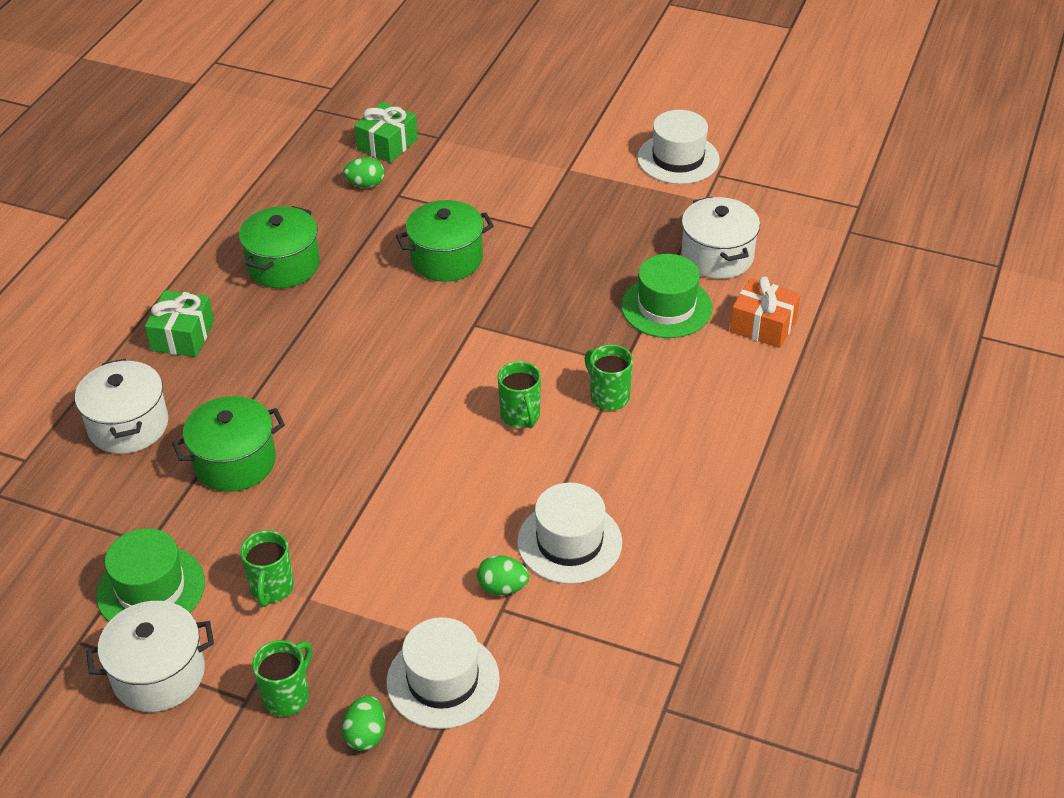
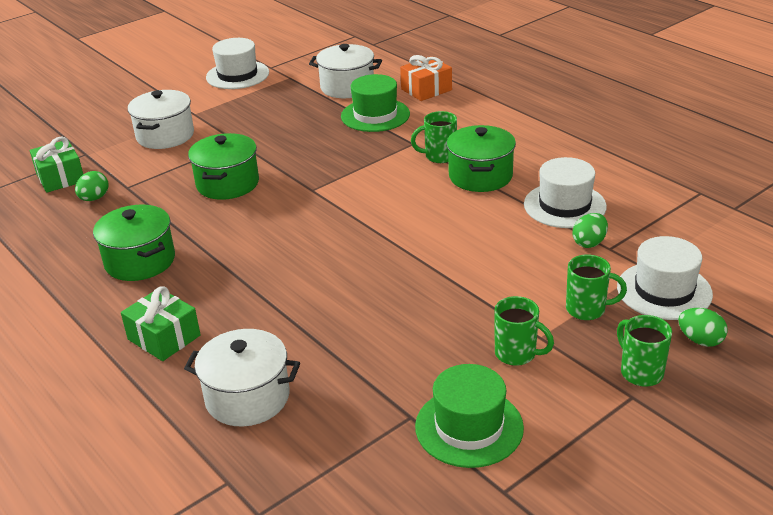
camera: 60 degrees left, 10 degrees down
(158, 674) = (575, 444): white pot -> white pot (165, 136)
(235, 462) = (353, 342): green pot -> green pot (480, 176)
(520, 416) = (426, 194): green mug -> green mug (587, 309)

